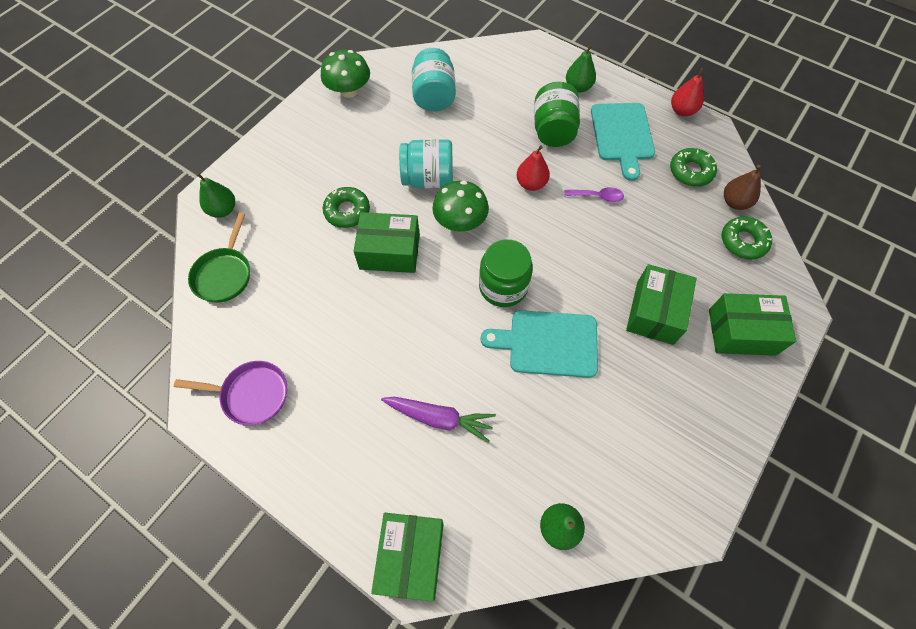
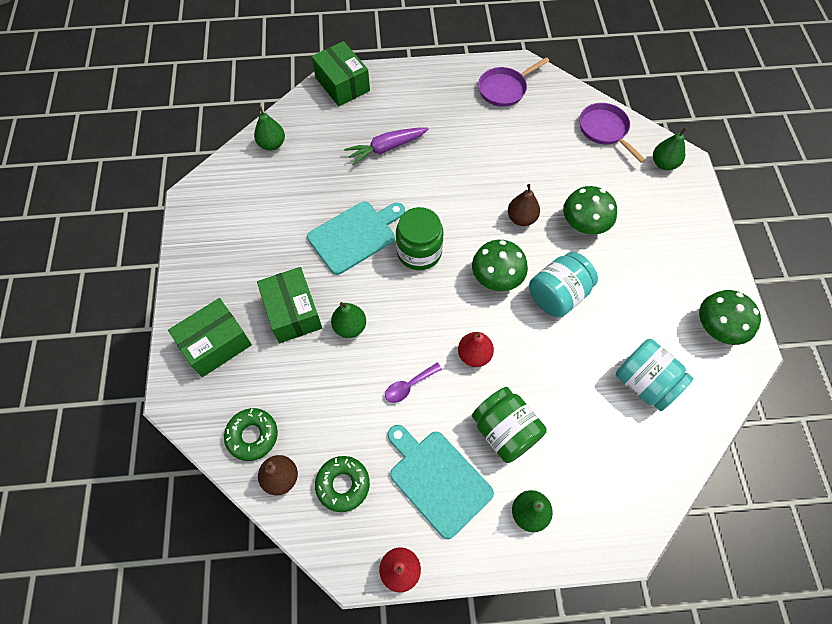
camera: 140 degrees right, 0 degrees up
(224, 274) = (605, 130): green pan -> purple pan
(347, 211) = (584, 224): green donut -> green mushroom
(389, 252) = (521, 218): green box -> brown pear
(612, 267) = (350, 327): none -> green pear

